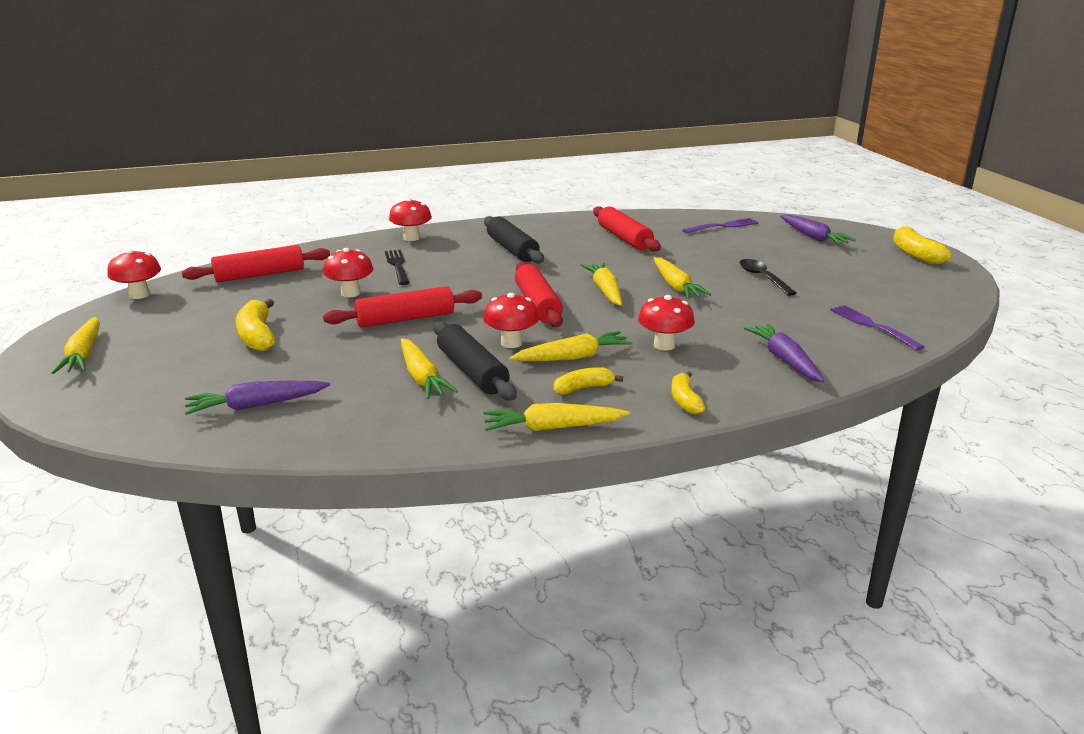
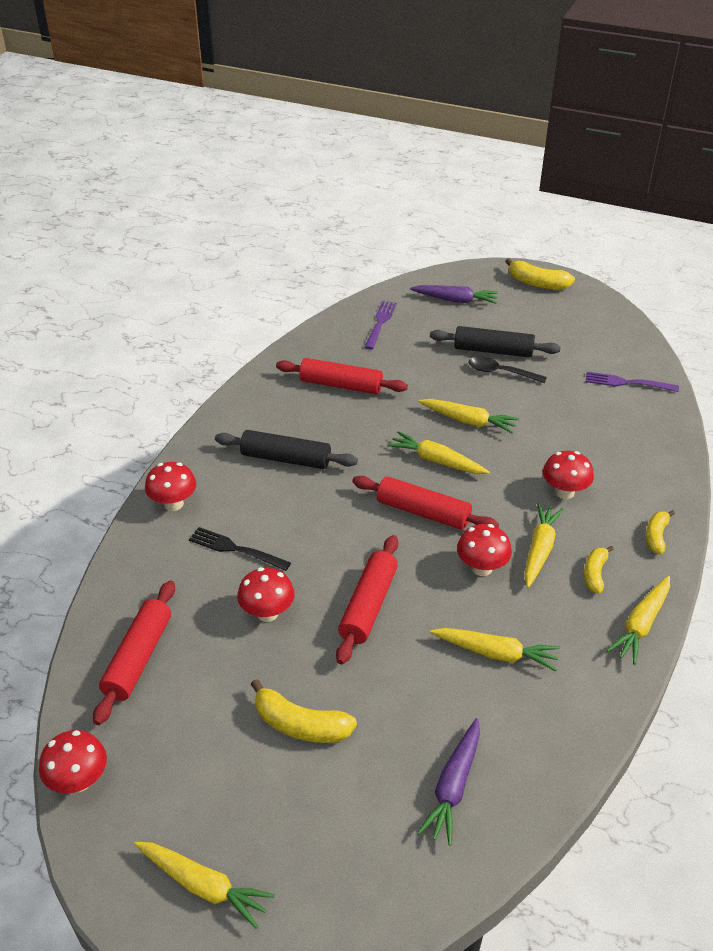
camera: 50 degrees left, 15 degrees up
(472, 372) = (512, 618): black rolling pin -> black rolling pin (493, 351)
(685, 400) = (656, 536): yellow banana -> yellow banana turned 75 degrees clockwise
(784, 360) = (639, 453): purple carrot -> none

